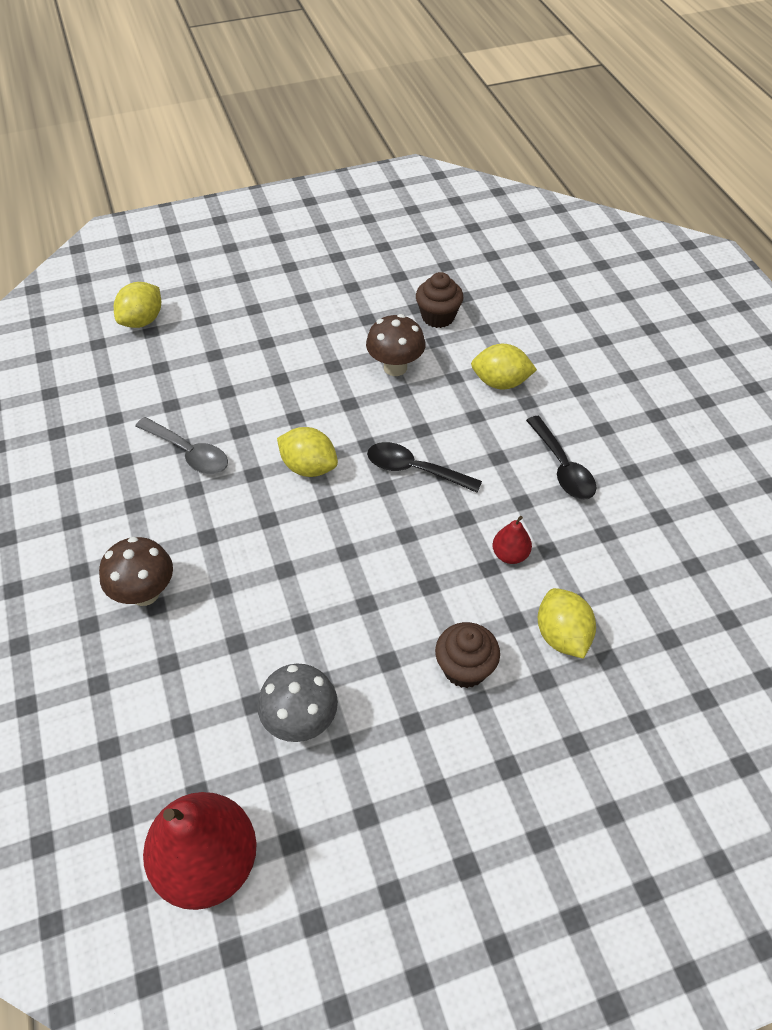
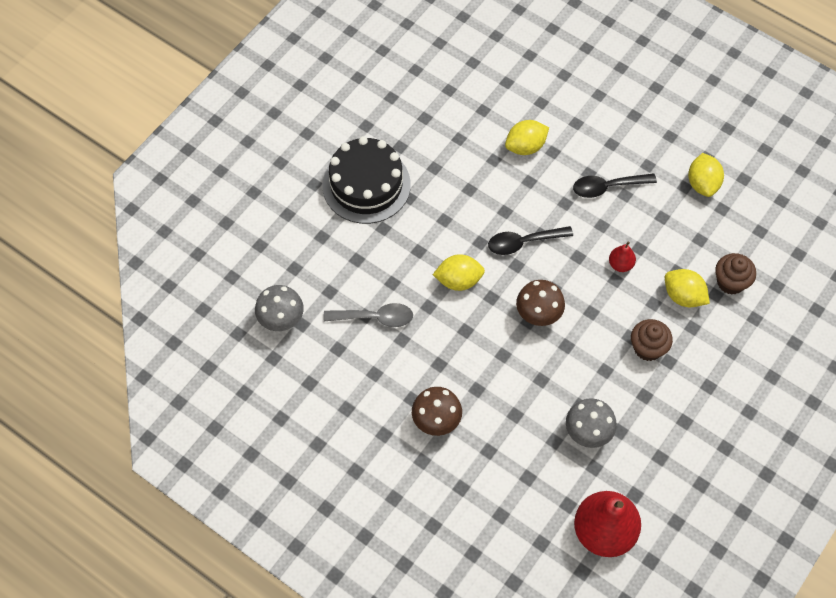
camera: 35 degrees left, 10 degrees up
(99, 404) = (281, 320): none -> grey mushroom
(142, 321) = (245, 240): yellow lemon -> yellow lemon (702, 184)
(301, 334) = (366, 185): none -> black cake
(395, 367) = (450, 175): brown mushroom -> brown mushroom (538, 315)
(438, 317) = (445, 117): brown cupcake -> brown cupcake (731, 282)
(562, 467) = (607, 187): black spoon -> black spoon turned 135 degrees clockwise

